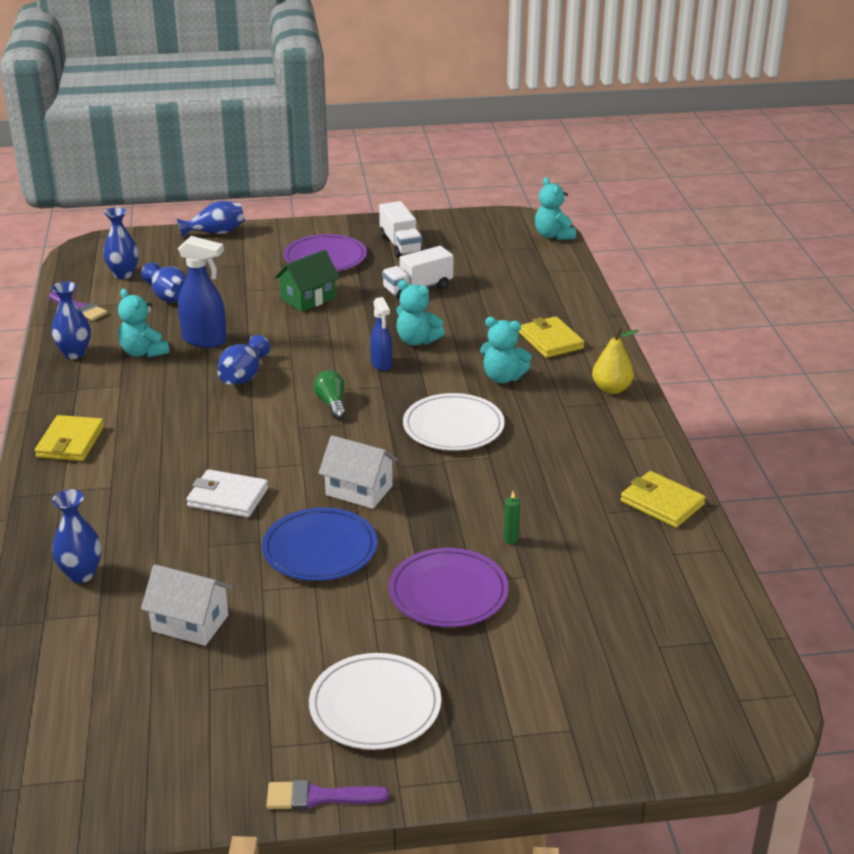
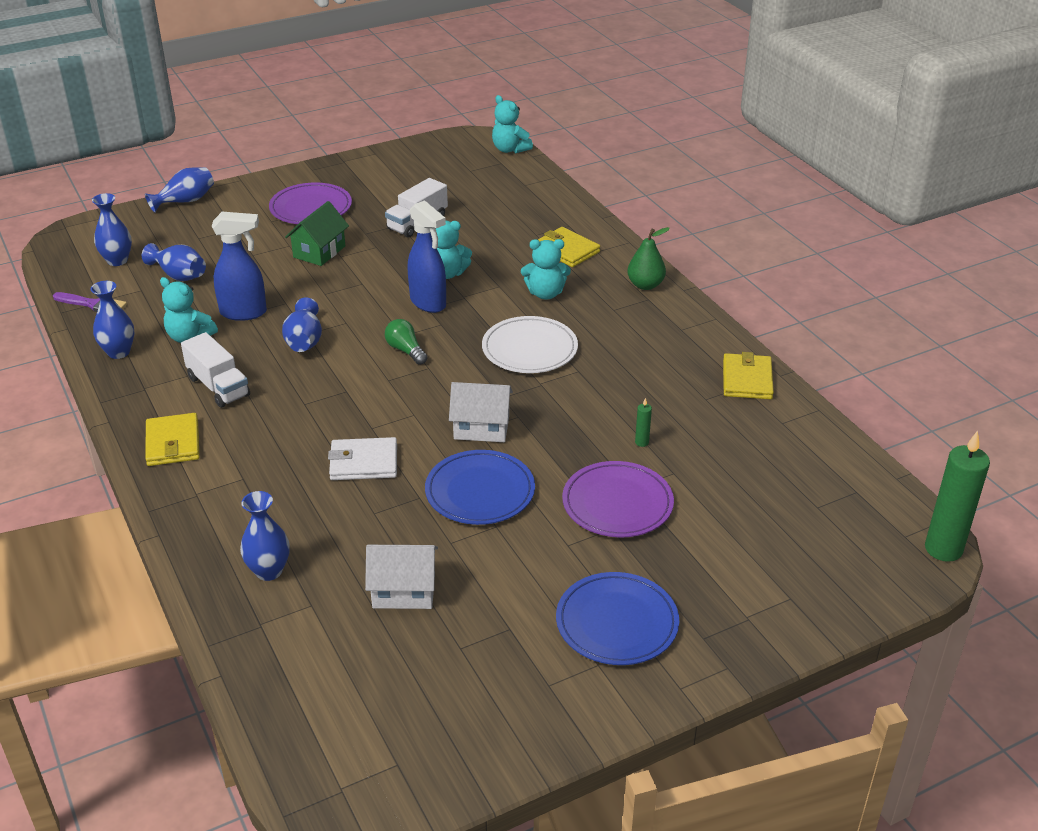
camera: 20 degrees left, 5 degrees up
(318, 797) = (618, 718): purple brush -> none
(375, 706) = (617, 622): white plate -> blue plate
(381, 364) = (428, 303): blue spray bottle -> blue spray bottle, size x1.56
(400, 245) = (375, 182): white truck -> white truck (218, 386)
(611, 389) = (645, 285): yellow pear -> green pear
(662, 503) = (747, 380): yellow wallet -> yellow wallet turned 75 degrees clockwise
(775, 724) = (943, 549): none -> green candle

